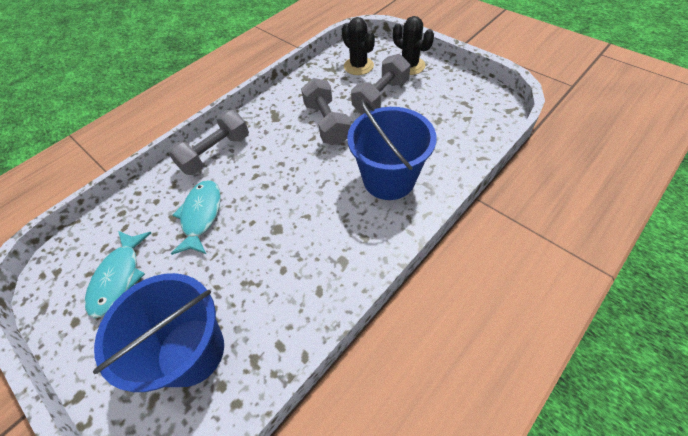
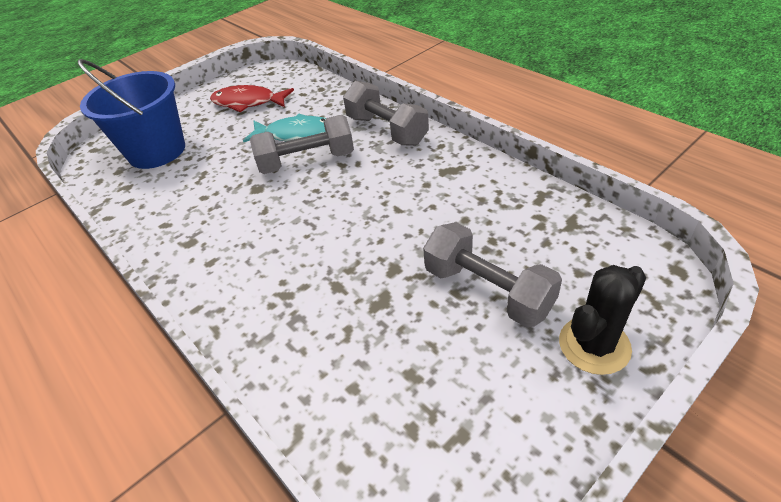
camera: 95 degrees right, 10 degrees down
(119, 278) = (248, 102): turquoise fish -> red fish
(327, 123) = (426, 223): grey dumbbell -> grey dumbbell (307, 162)
(358, 66) = (584, 261): black cactus -> none
(389, 179) = (293, 291): blue bucket -> none

